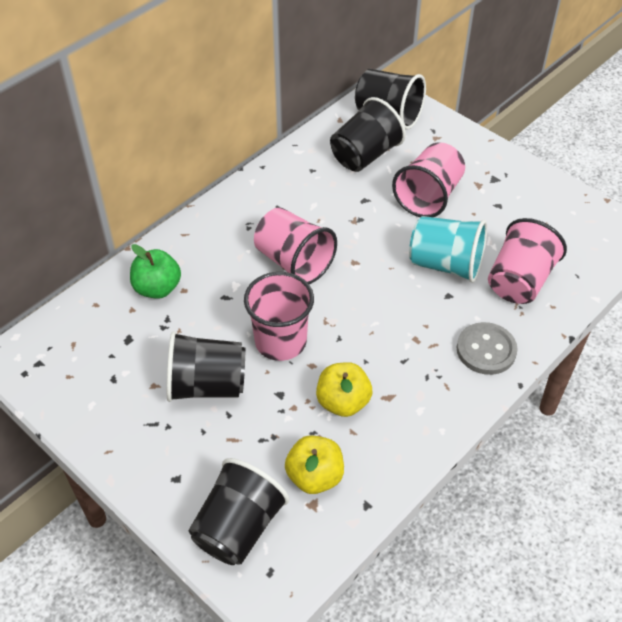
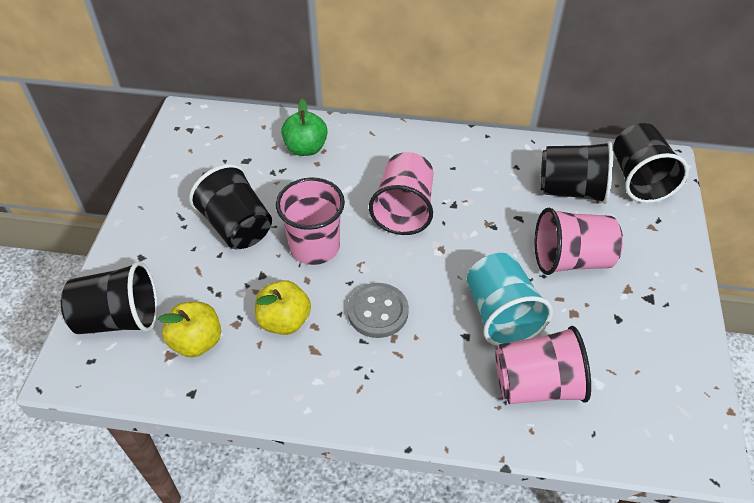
camera: 55 degrees right, 0 degrees up
(486, 350) = (426, 399): grey button -> grey button (377, 311)

